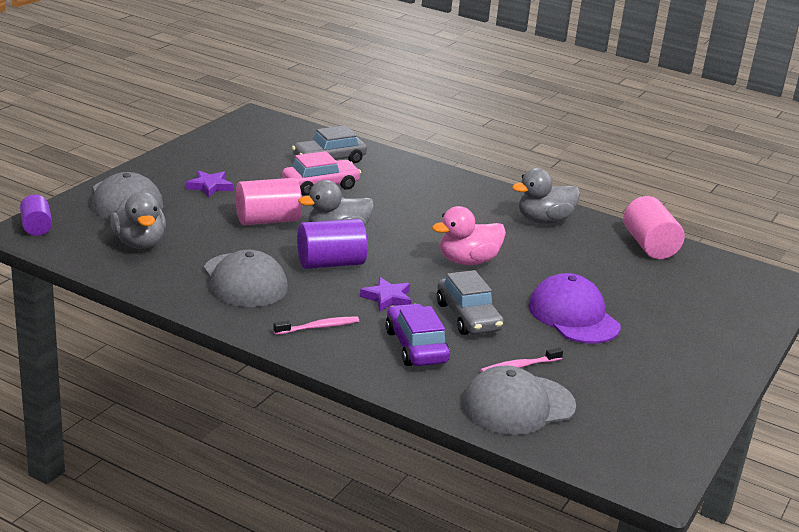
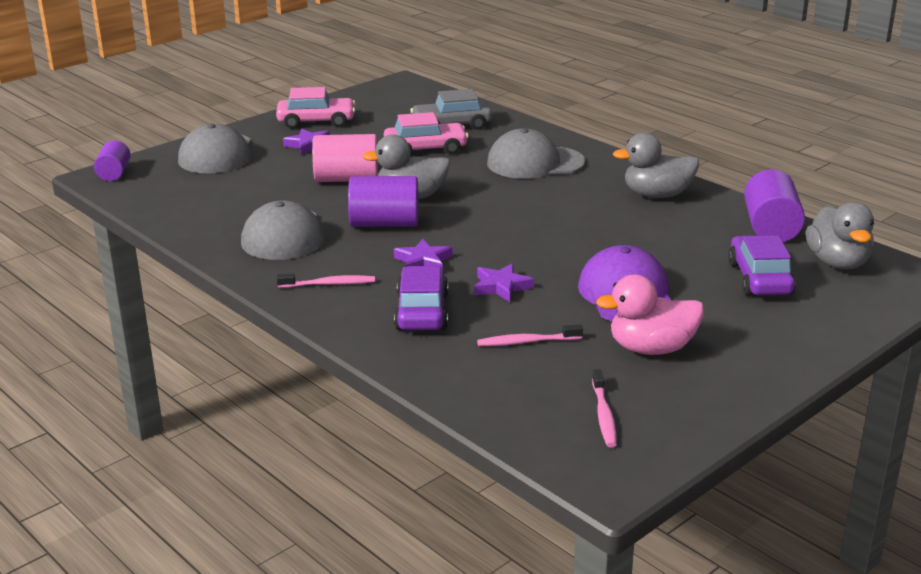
camera: 20 degrees right, 0 degrees up
(139, 243) = (202, 193): grey duck -> grey duck (837, 263)
(201, 161) = (316, 121): none -> pink car
(467, 261) = (539, 231): pink duck -> pink duck (651, 349)
(468, 317) = (501, 287): grey car -> purple star
(518, 405) = (498, 382): grey cap -> grey cap (535, 163)
(617, 425) = (604, 415): none -> pink toothbrush
(649, 246) = (770, 228): pink cylinder -> purple cylinder
(666, 292) = (759, 279): none -> purple car

